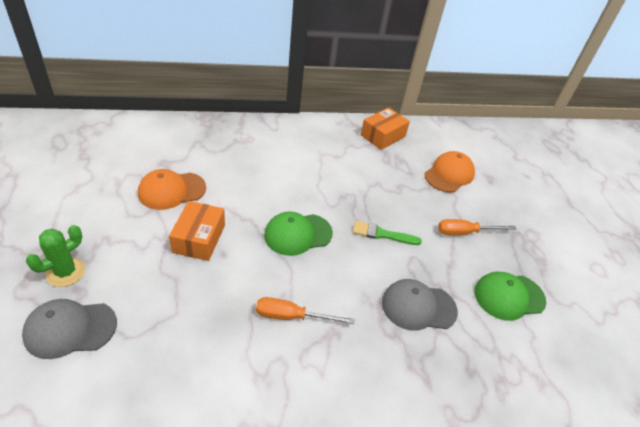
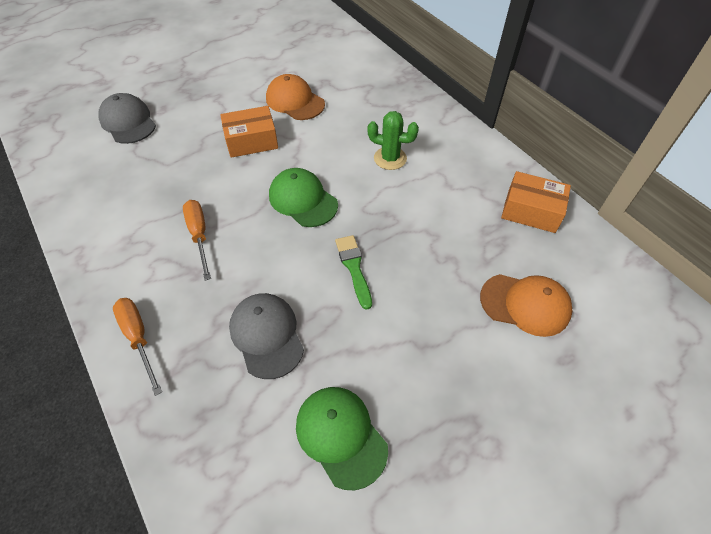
camera: 70 degrees right, 10 degrees up
(65, 272) = (175, 95): green cactus -> green cactus (390, 158)
(465, 232) = (423, 354): orange screwdriver -> orange screwdriver (139, 338)

